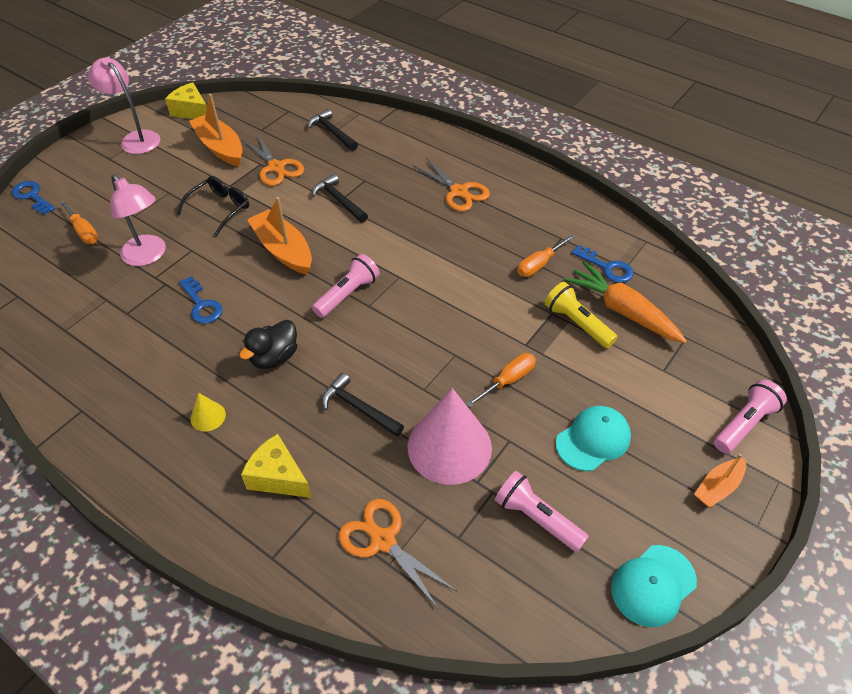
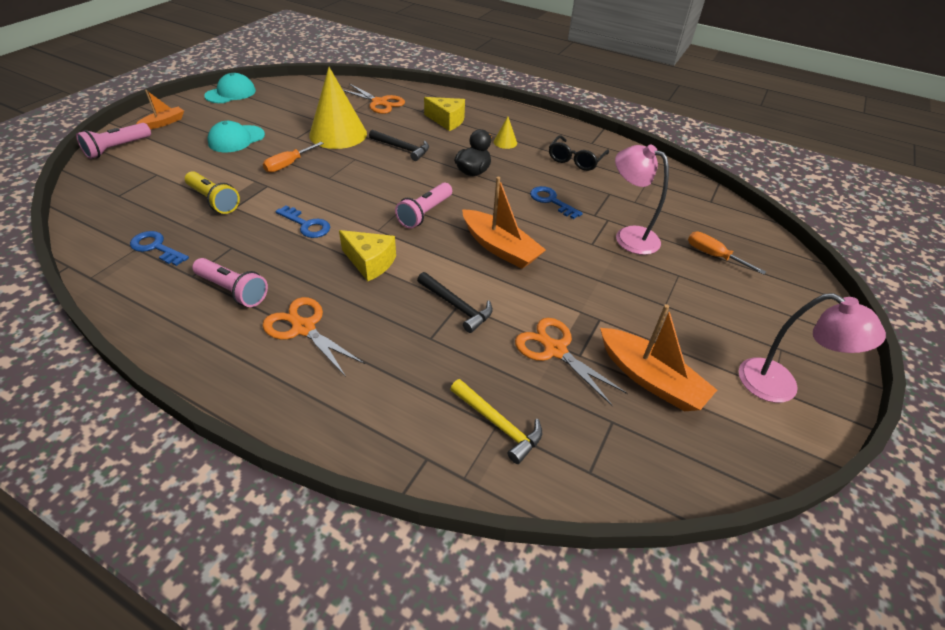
camera: 170 degrees right, 5 degrees down
(32, 196) = (810, 290): blue key -> blue key (306, 225)
(191, 111) = (748, 454): yellow cheese -> yellow cheese (370, 262)
(220, 209) = (591, 288): black glasses -> black glasses (575, 160)
(332, 132) = (498, 424): black hammer -> yellow hammer
(449, 447) = (338, 134): pink cone -> yellow cone
(536, 518) = (288, 110): pink flashlight -> pink flashlight (233, 290)
(539, 264) = (229, 247): orange screwdriver -> none
(622, 311) = (164, 211): orange carrot -> none

